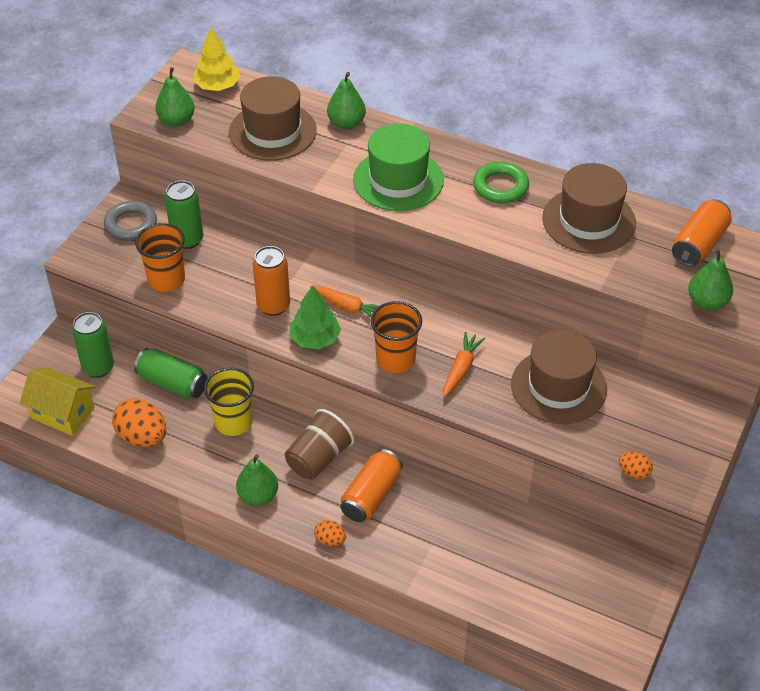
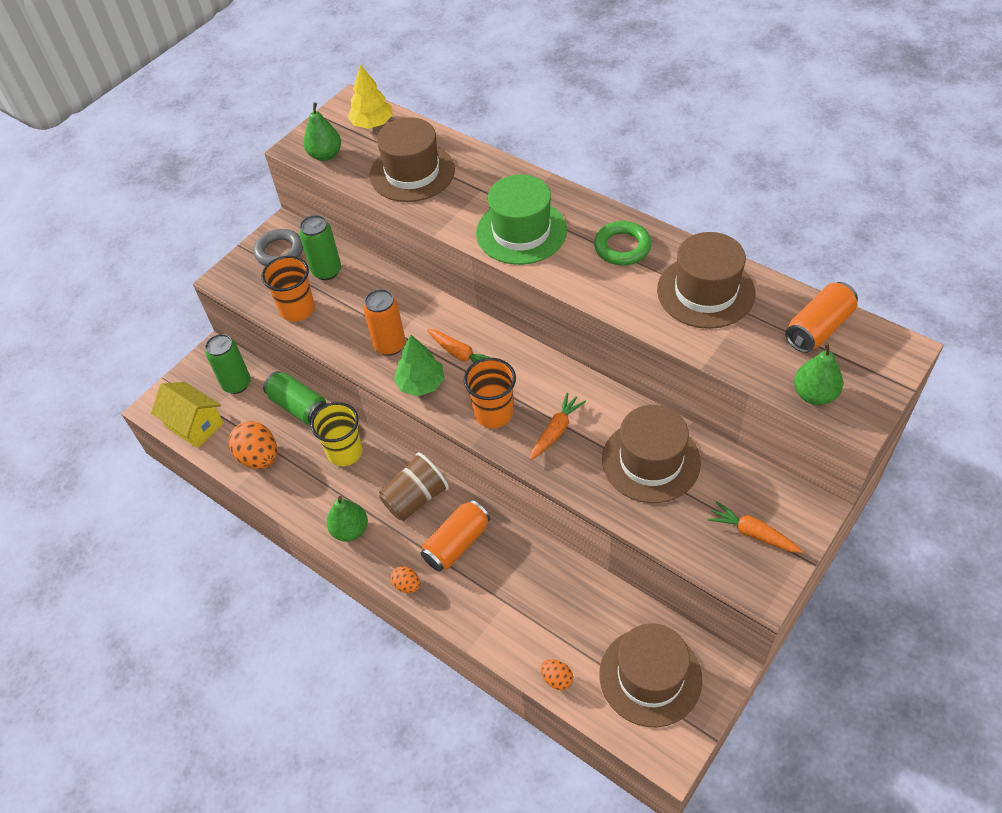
camera: 15 degrees right, 5 degrees up
(346, 123) = (485, 169): green pear -> none
(588, 591) = (650, 676): none -> brown hat
(634, 472) = (710, 566): orange egg -> orange egg (557, 679)
(667, 440) = (753, 533): none -> orange carrot

